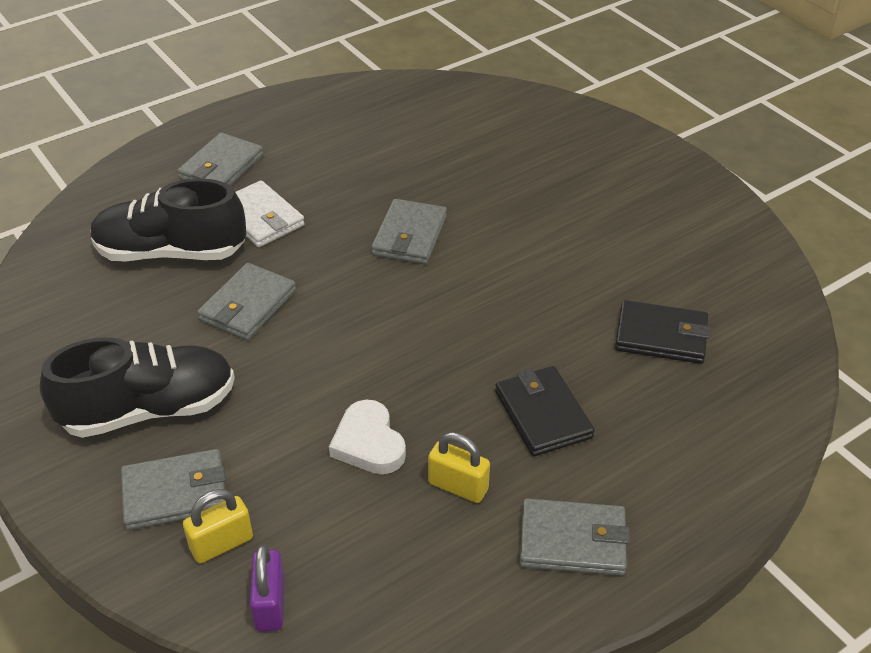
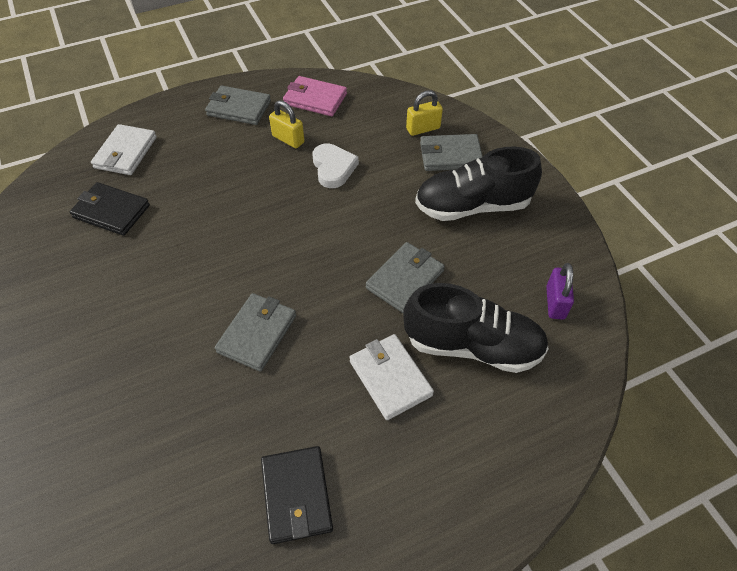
camera: 170 degrees left, 10 degrees up
(221, 167) = (429, 466): grey wallet -> none
(270, 604) = (398, 102): purple padlock -> purple padlock (555, 303)
(436, 586) = (315, 99): none -> pink wallet
(542, 414) = (221, 171): black wallet -> black wallet (297, 495)
(708, 424) = (125, 152): none -> white wallet

